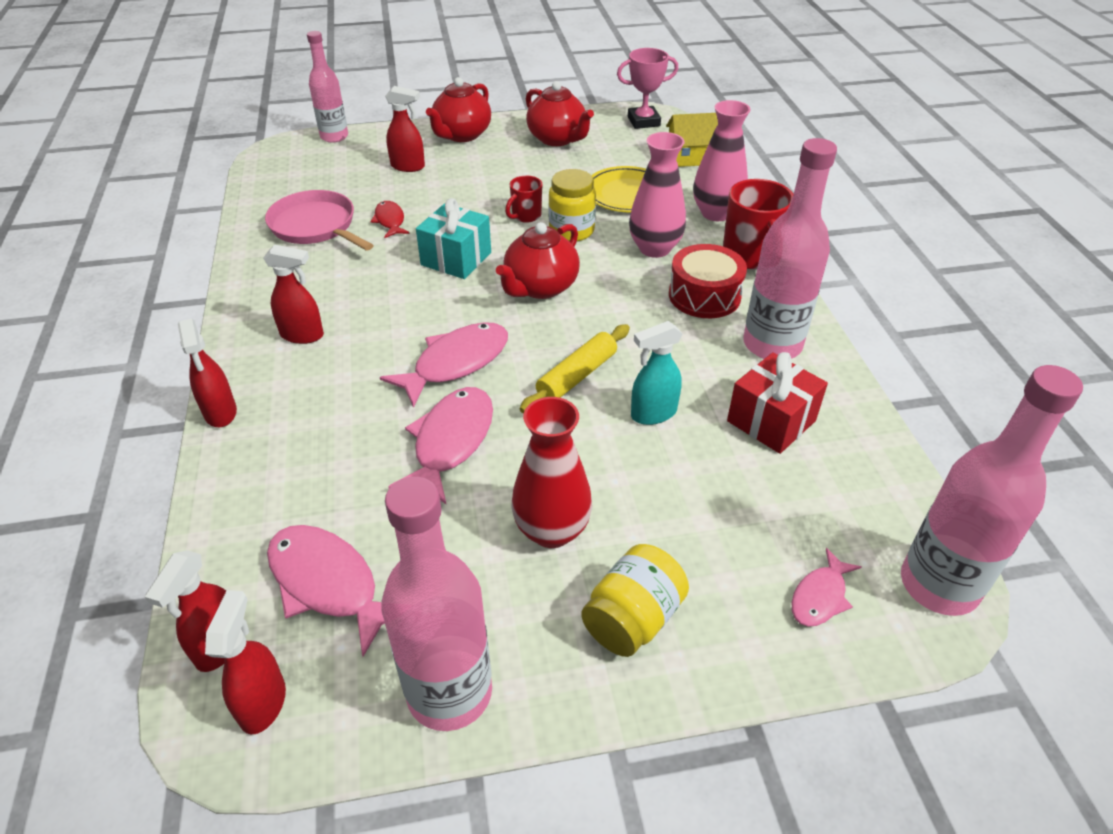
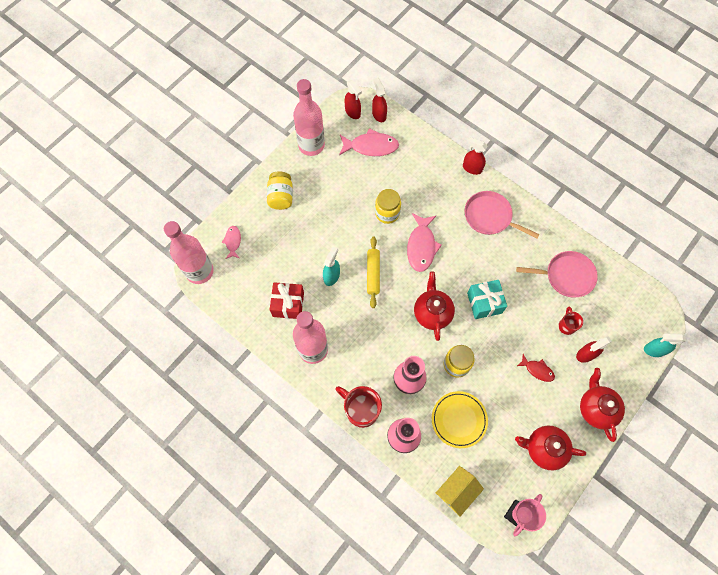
camera: 140 degrees right, 25 degrees up
(302, 335) = (490, 216): red spray bottle -> pink pan
(334, 137) = (654, 350): pink bottle -> turquoise spray bottle
(390, 221) = (541, 305): red fish -> red fish (537, 370)
(451, 442) = (387, 213): pink fish -> yellow jar
(525, 216) = (487, 359): red mug -> red mug (566, 326)
(552, 530) = (326, 206): red vase -> none
(704, 295) = (361, 362): red drum -> none

